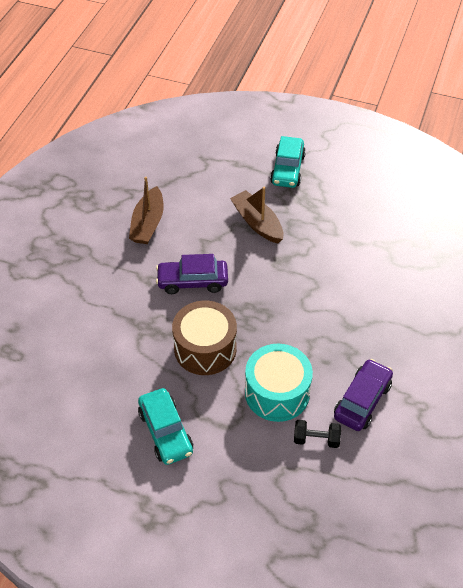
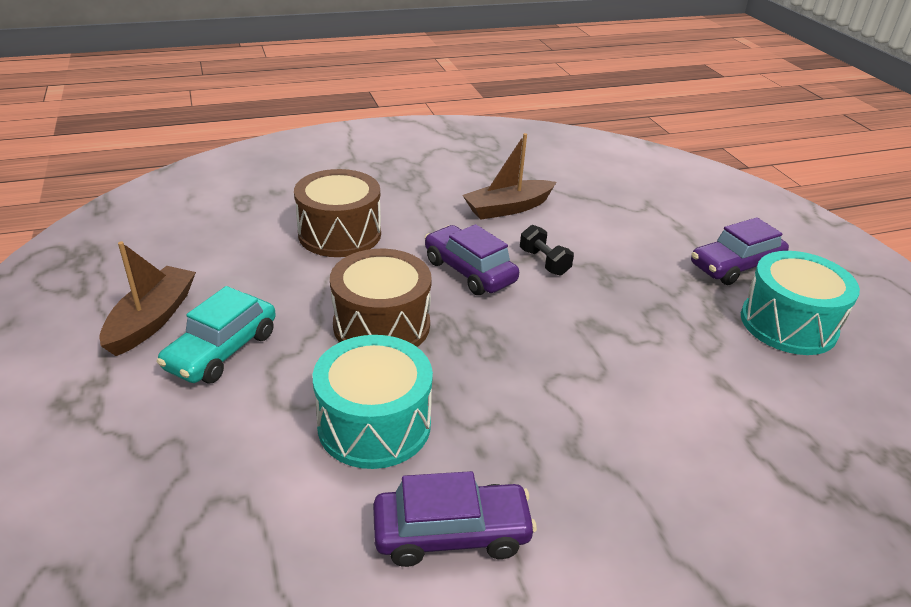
camera: 50 degrees right, 15 degrees down
(99, 320) = (340, 234): none -> brown drum
(257, 223) = (621, 280): brown boat -> brown boat (152, 319)
(287, 169) = (735, 266): turquoise car -> purple car
(316, 439) = (327, 510): black dumbbell -> black dumbbell (544, 262)
(342, 187) = (788, 324): none -> turquoise drum

